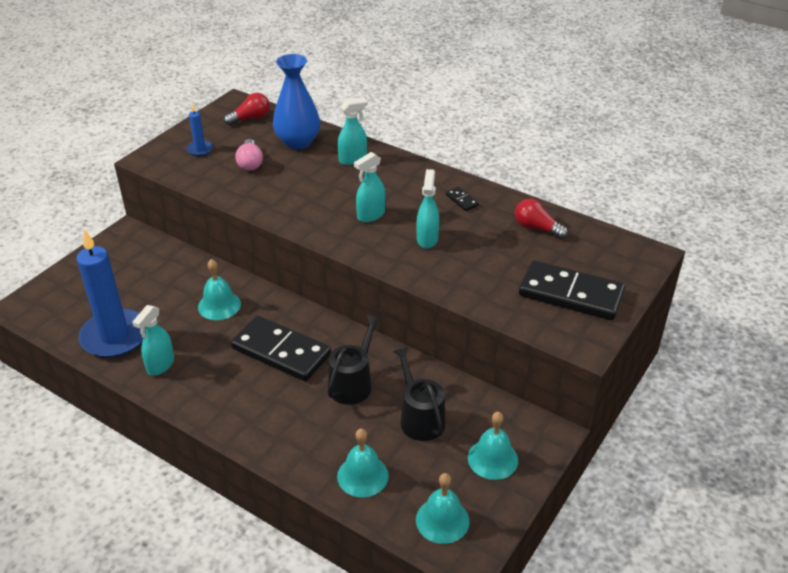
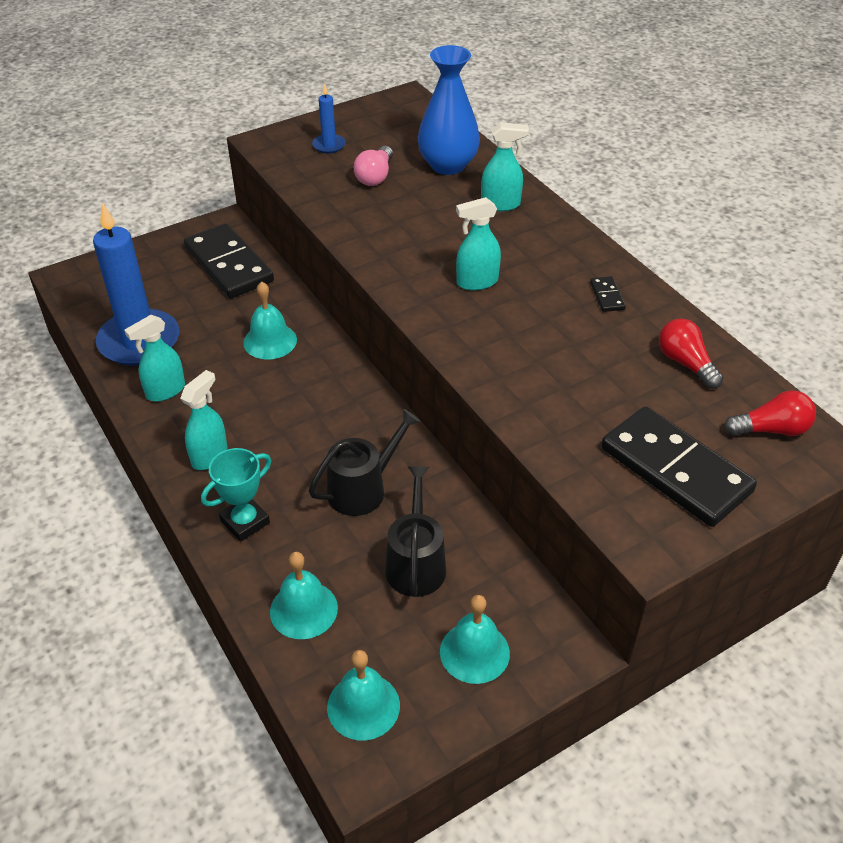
camera: 25 degrees right, 5 degrees up
(250, 118) = (411, 121): red light bulb -> red light bulb (771, 430)
(281, 351) = (304, 420): black domino -> black domino (229, 265)
(282, 434) = (245, 522): none -> turquoise trophy
(427, 239) = (528, 334): turquoise spray bottle -> turquoise spray bottle (210, 456)

